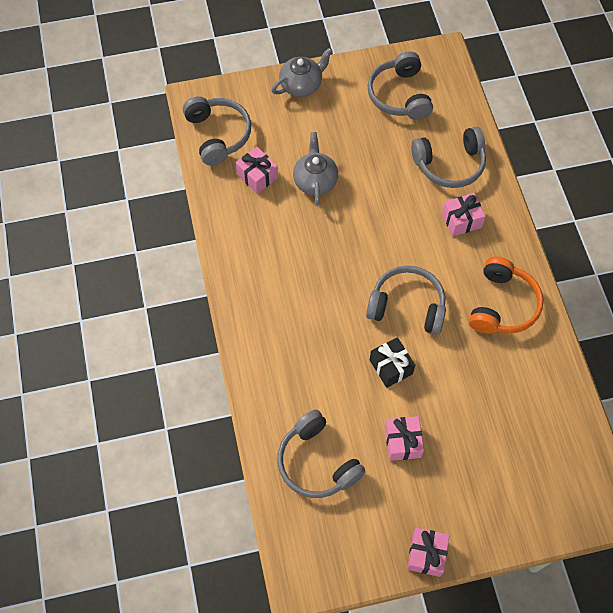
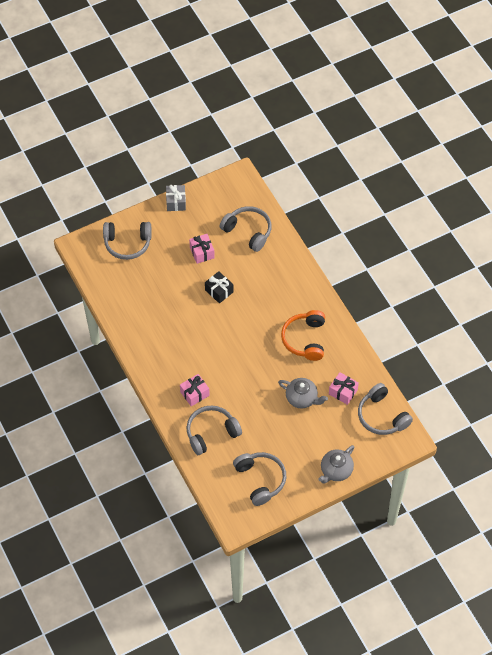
camera: 165 degrees right, 5 degrees down
(315, 181) = (302, 398): grey teapot -> grey teapot turned 45 degrees counterclockwise
(407, 306) = (218, 329): grey headphones -> grey headphones (127, 244)
(426, 554) = (176, 202): pink gift -> grey gift
(502, 305) = (157, 344): orange headphones -> orange headphones (305, 339)

